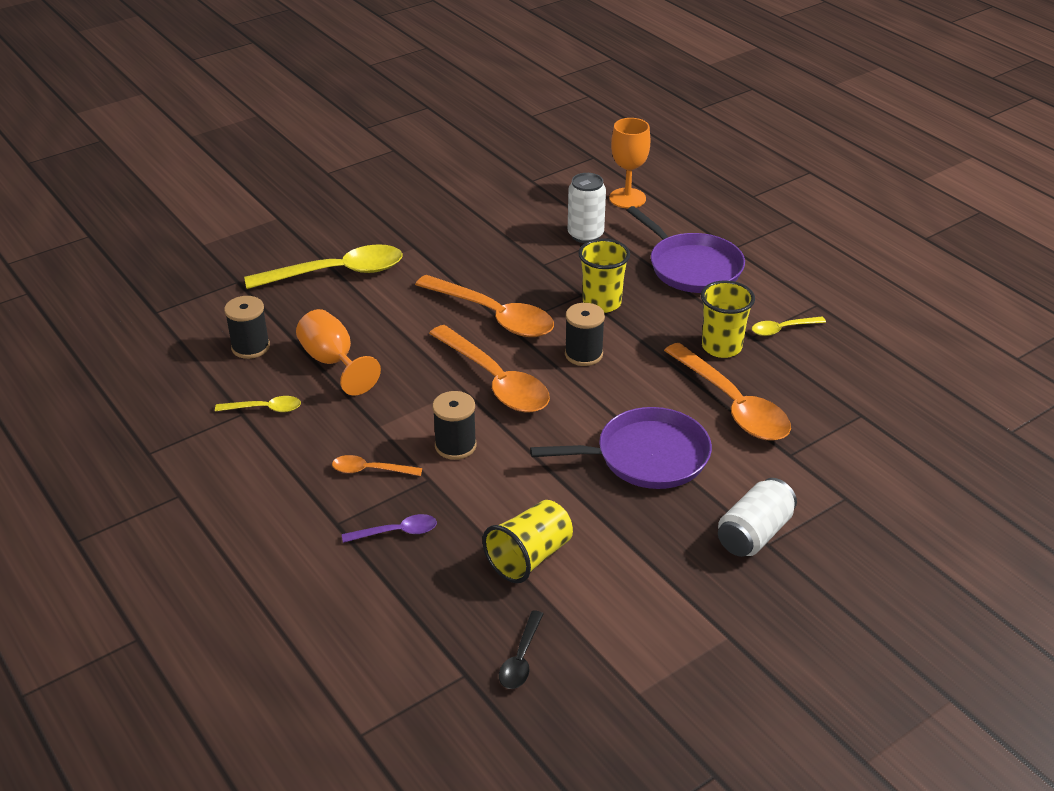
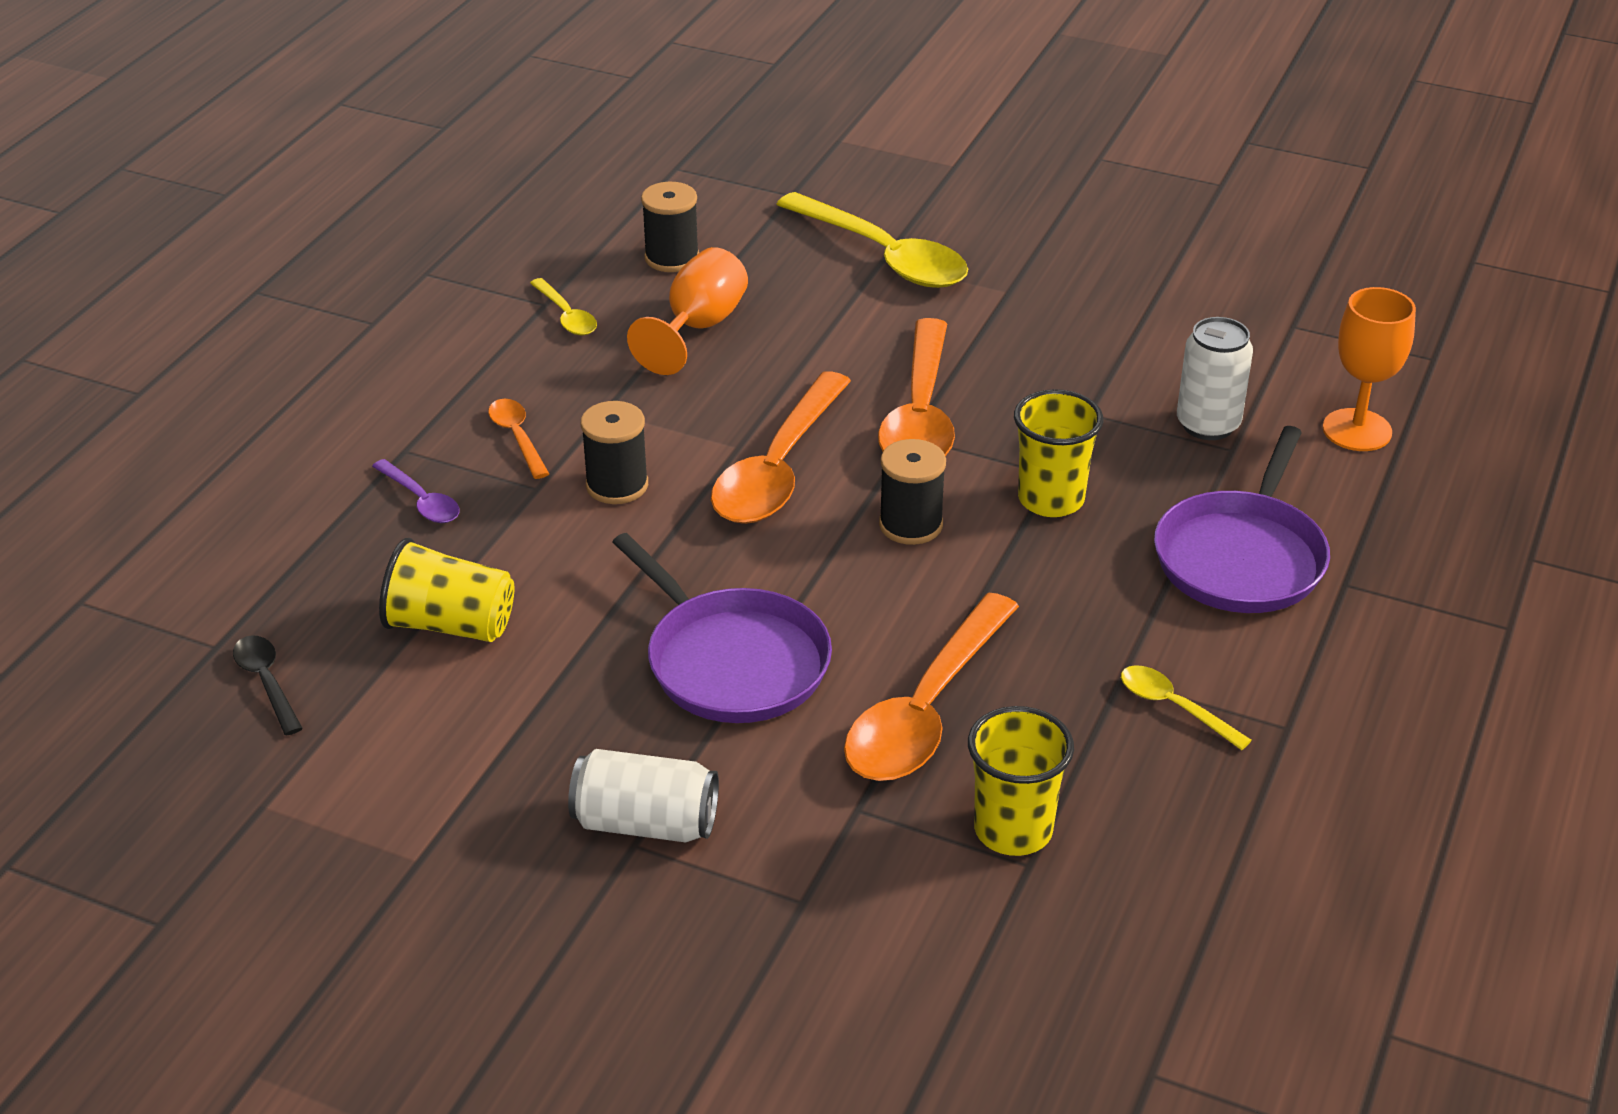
camera: 60 degrees right, 0 degrees up
(521, 658) = (266, 682): black spoon -> black spoon turned 75 degrees clockwise
(721, 347) = (1060, 654): yellow cup -> yellow cup (1013, 830)

